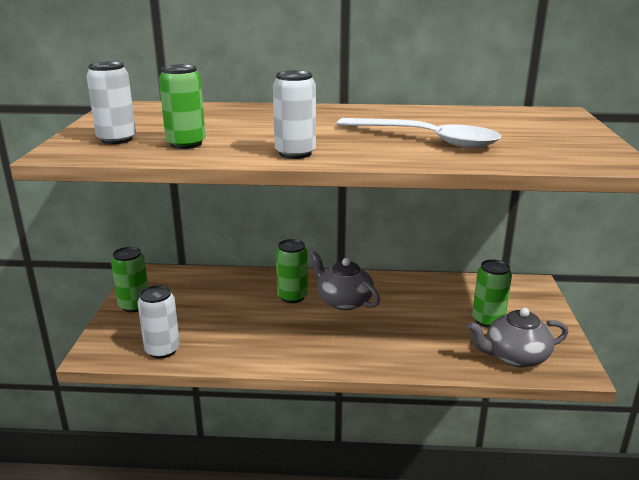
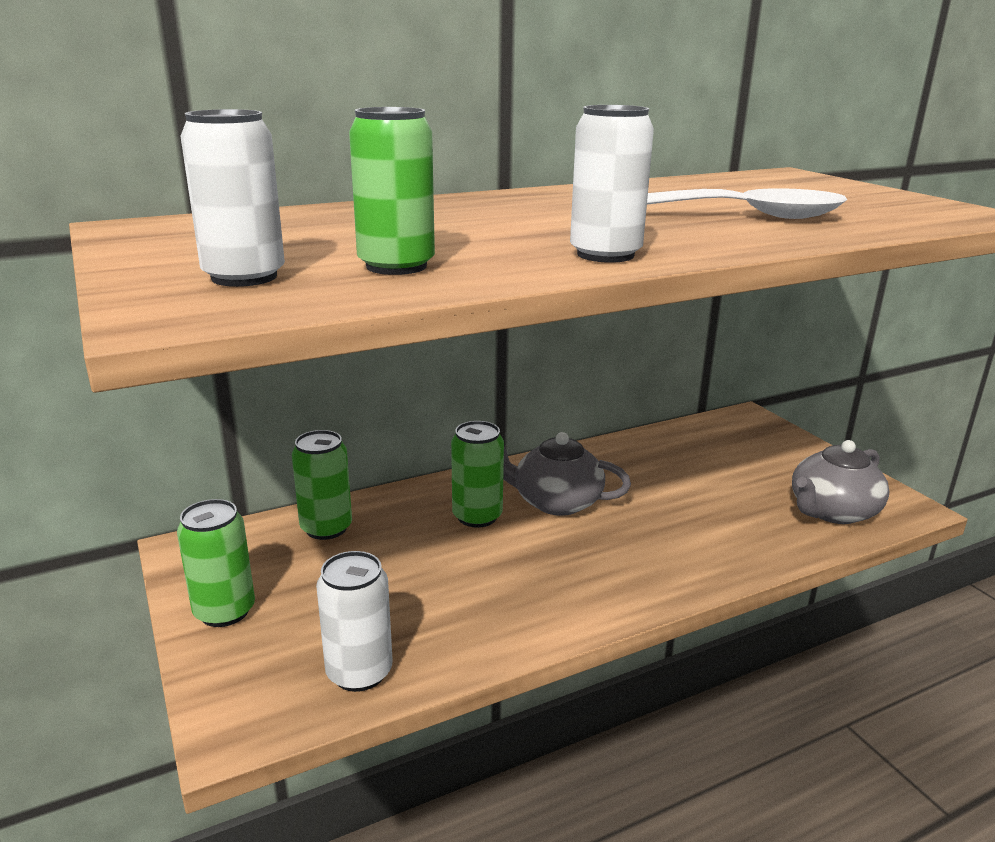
camera: 30 degrees left, 0 degrees up
(488, 320) = (753, 475): green can -> green can (326, 528)

